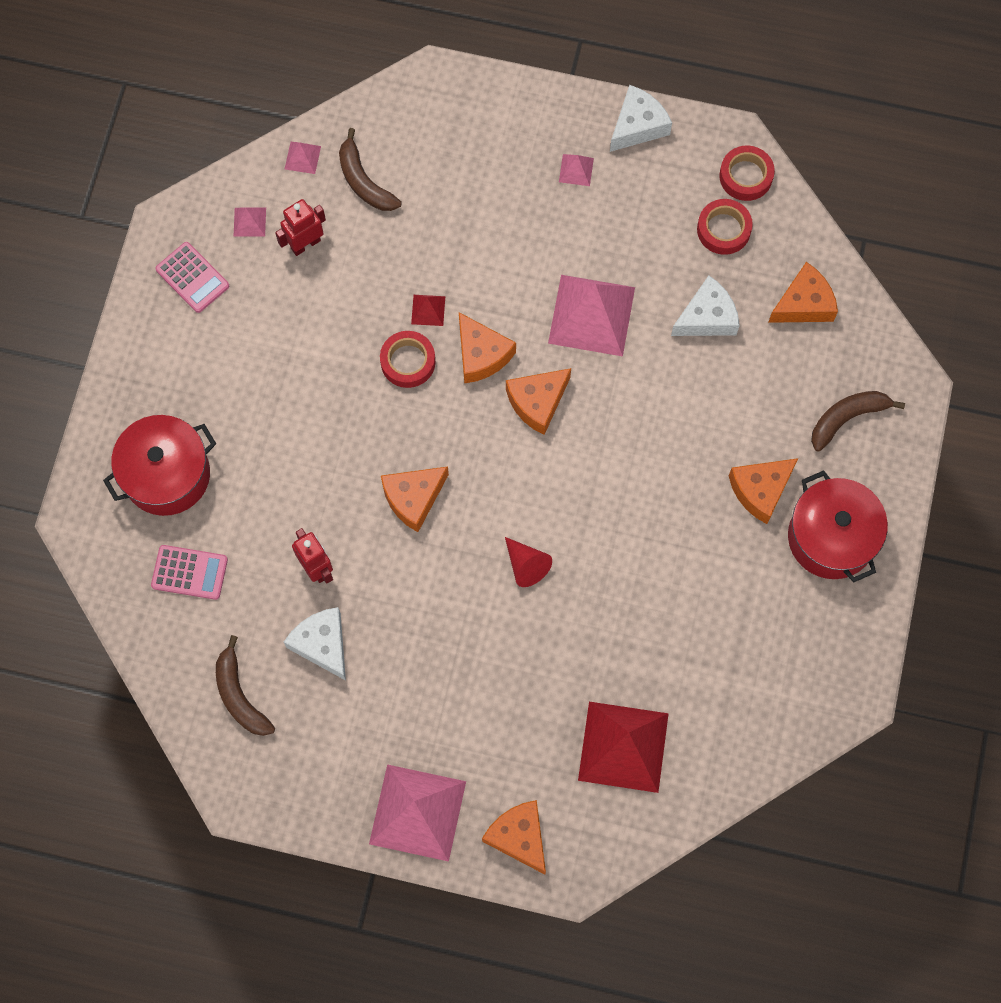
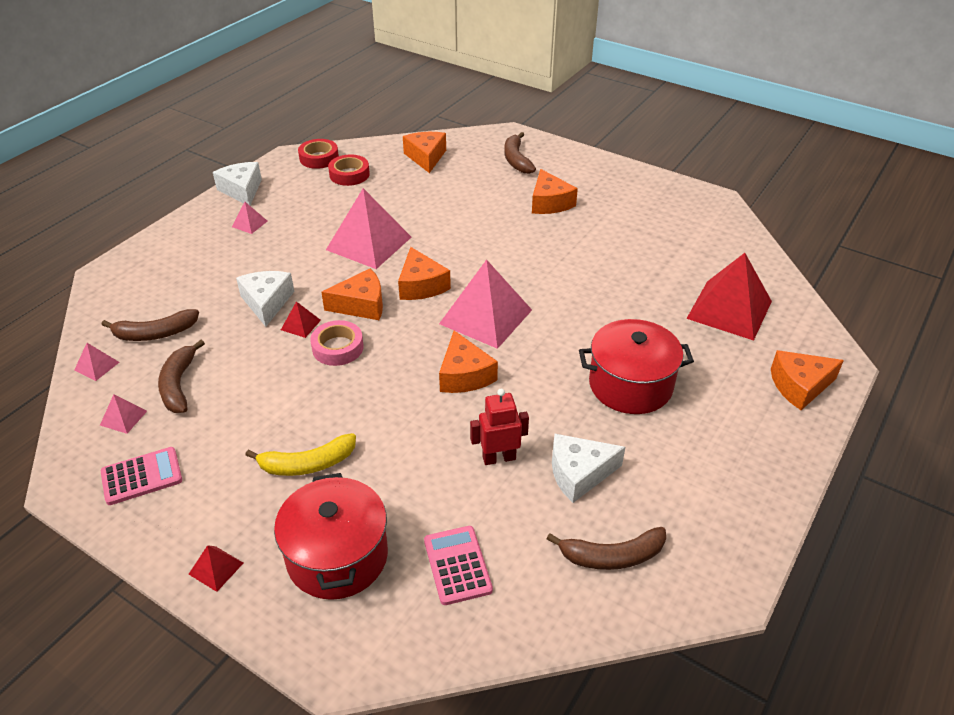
camera: 70 degrees left, 30 degrees down
(126, 388) = (216, 568): none -> red pyramid
(189, 572) = (457, 565): pink calculator -> pink calculator turned 45 degrees counterclockwise
(252, 405) = (307, 464): none -> yellow banana
(305, 244) = (179, 385): red robot -> brown banana
(408, 362) = (338, 348): red tape -> pink tape
(417, 812) = (767, 447): pink pyramid -> pink pyramid (486, 317)
(526, 565) = (556, 324): red cone -> none
(707, 317) = (408, 195): white cheese -> white cheese (267, 302)
(831, 537) = (597, 184): red pot -> red pot (630, 385)

